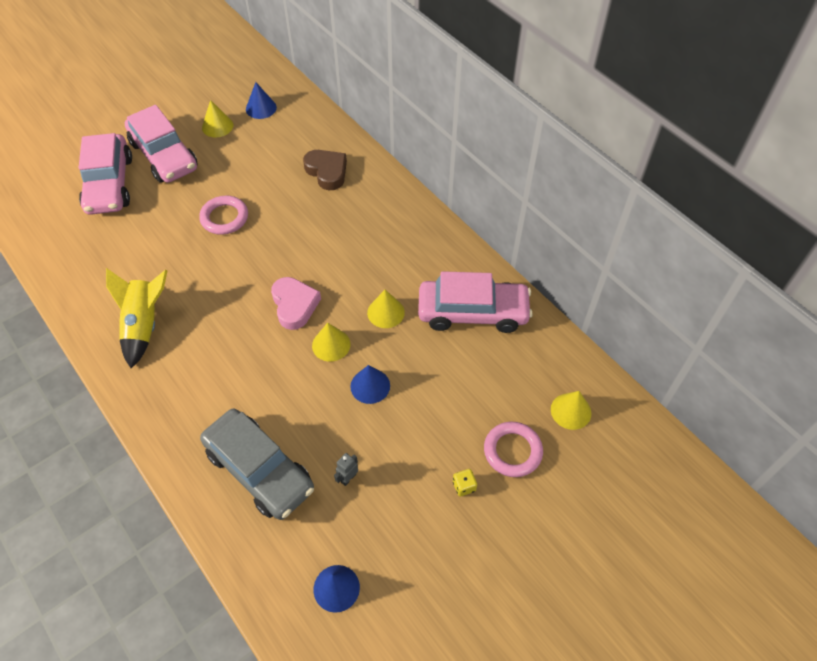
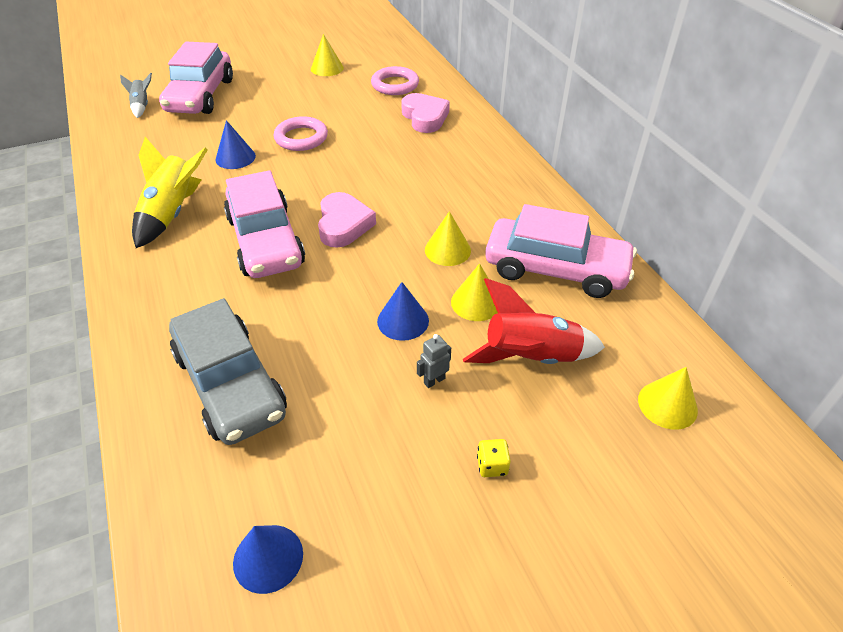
camera: 15 degrees right, 10 degrees down
(58, 208) = (142, 106): none -> grey rocket
(164, 156) = (264, 82): pink car -> pink car (265, 241)
(261, 108) = (376, 61): blue cone -> blue cone (235, 157)
(327, 172) = (425, 117): brown heart -> pink heart
(331, 345) = (371, 269): yellow cone -> yellow cone (476, 302)
(348, 478) = (337, 419): grey robot -> grey robot (434, 380)
(471, 395) = (531, 357): none -> red rocket
(512, 451) = (573, 436): pink ring -> pink ring (395, 85)

